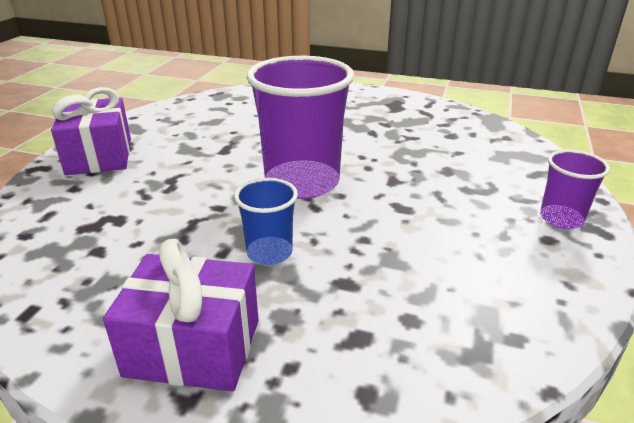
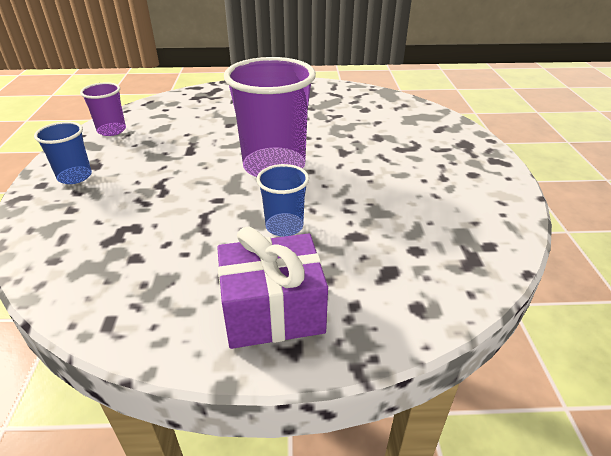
camera: 20 degrees left, 5 degrees up
(99, 156) = (75, 176): purple gift -> blue cup
(561, 219) = (473, 158): purple cup -> purple cup (112, 130)

